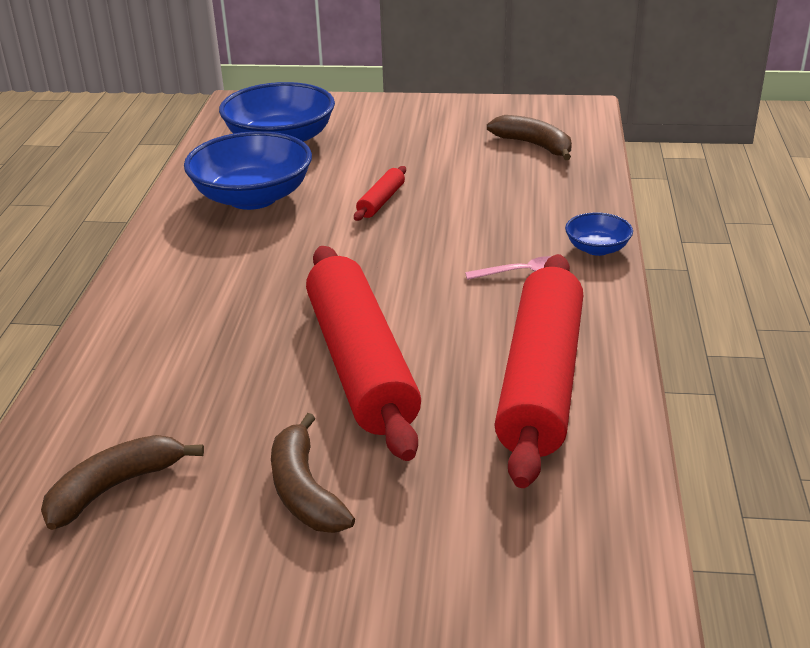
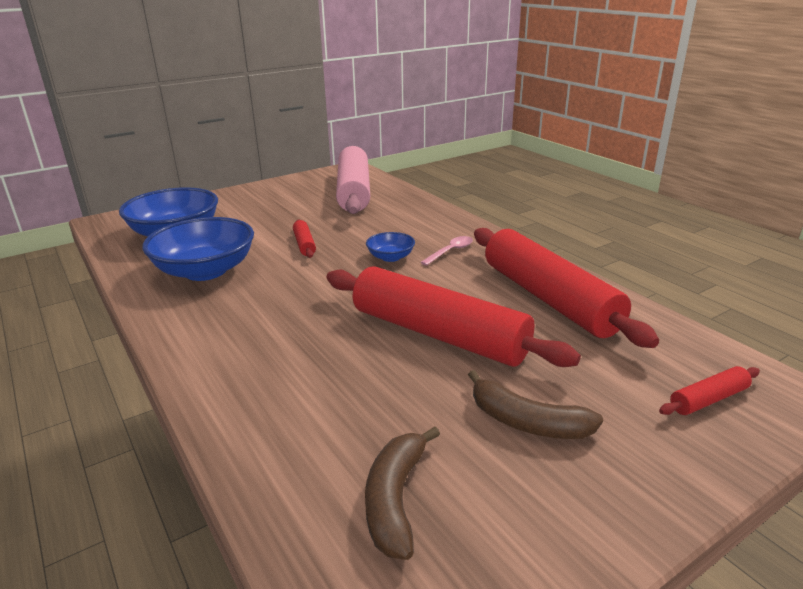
camera: 40 degrees left, 5 degrees down
(518, 577) = (708, 399): none -> red rolling pin
(534, 145) = (353, 191): brown banana -> pink rolling pin
(597, 248) = (468, 227): blue bowl -> blue bowl (390, 257)

